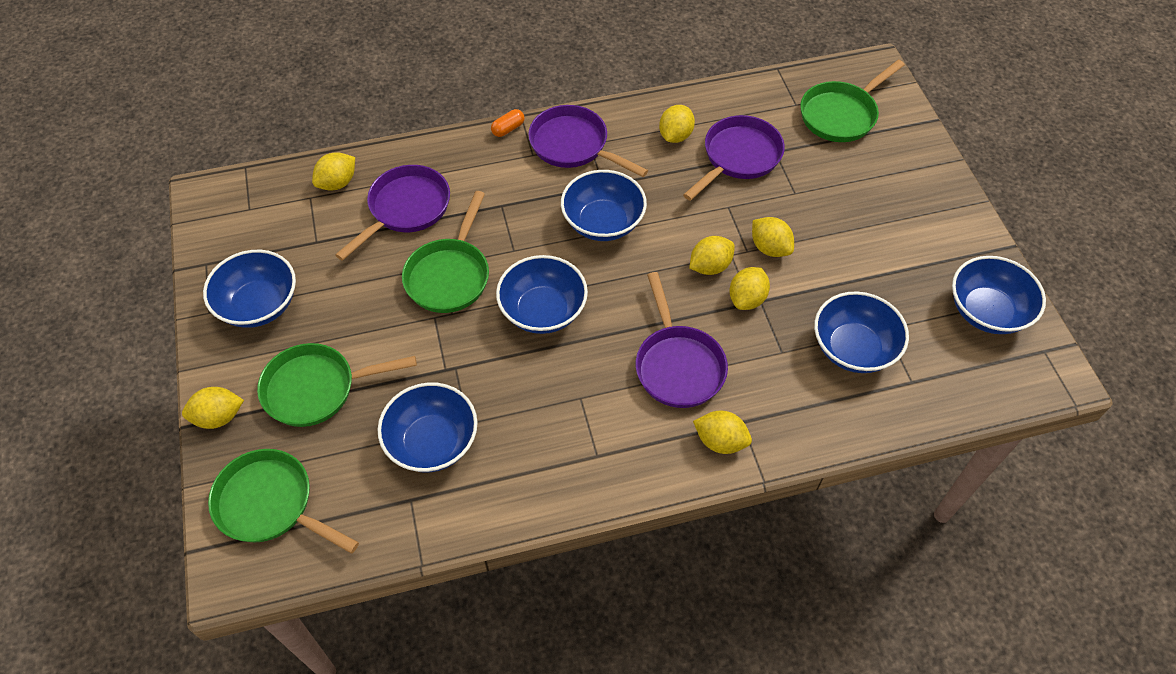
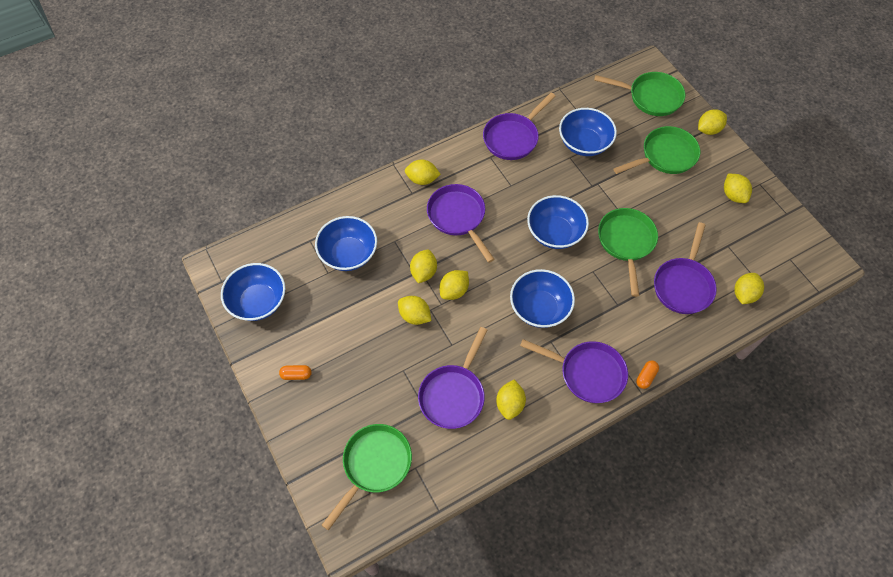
camera: 165 degrees right, 5 degrees up
(259, 305) = (733, 195): blue bowl -> yellow lemon
(546, 482) = (513, 138): none -> purple pan
(930, 215) = (296, 375): none -> orange capsule

